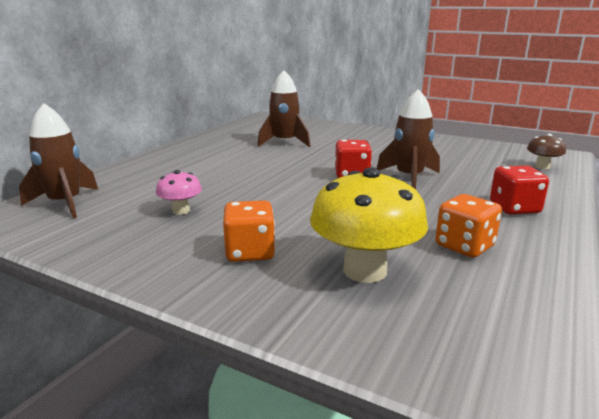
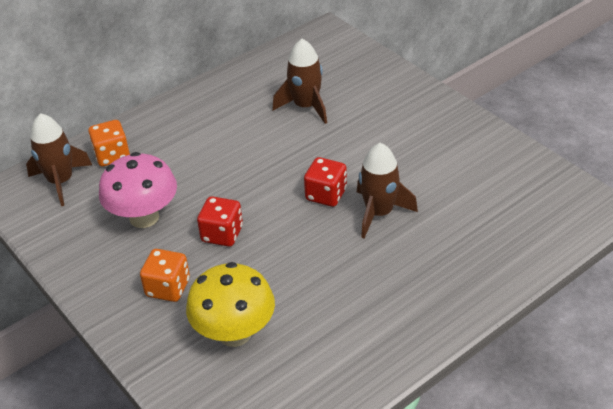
camera: 25 degrees right, 20 degrees up
(181, 211) = (144, 217): pink mushroom -> pink mushroom, size x1.96
(464, 246) = (333, 328): orange dice -> orange dice (112, 155)
(514, 208) = (430, 290): red dice -> red dice (222, 234)
(542, 167) = (544, 227): brown mushroom -> none

